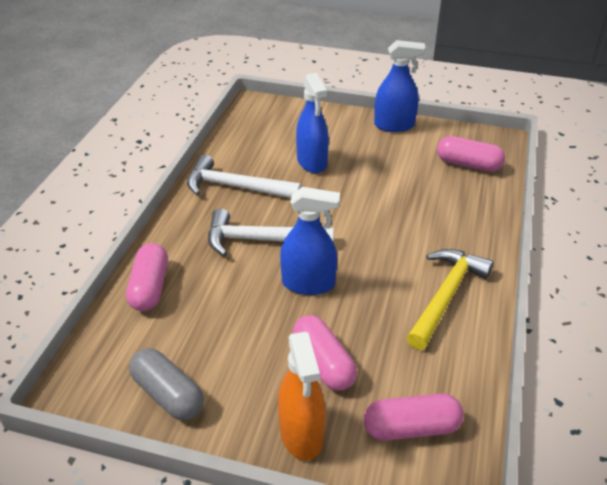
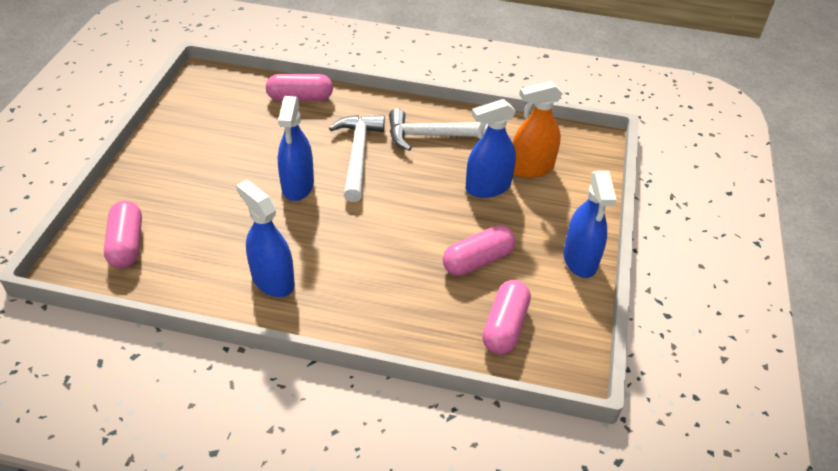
camera: 85 degrees right, 5 degrees up
(168, 394) = (190, 117): grey capsule -> none
(236, 187) = (437, 136): white hammer -> white hammer turned 105 degrees counterclockwise
(301, 434) = (138, 183): orange spray bottle -> orange spray bottle (531, 168)
(323, 363) = (204, 195): pink capsule -> pink capsule (478, 261)
(445, 296) = (273, 280): yellow hammer -> blue spray bottle

